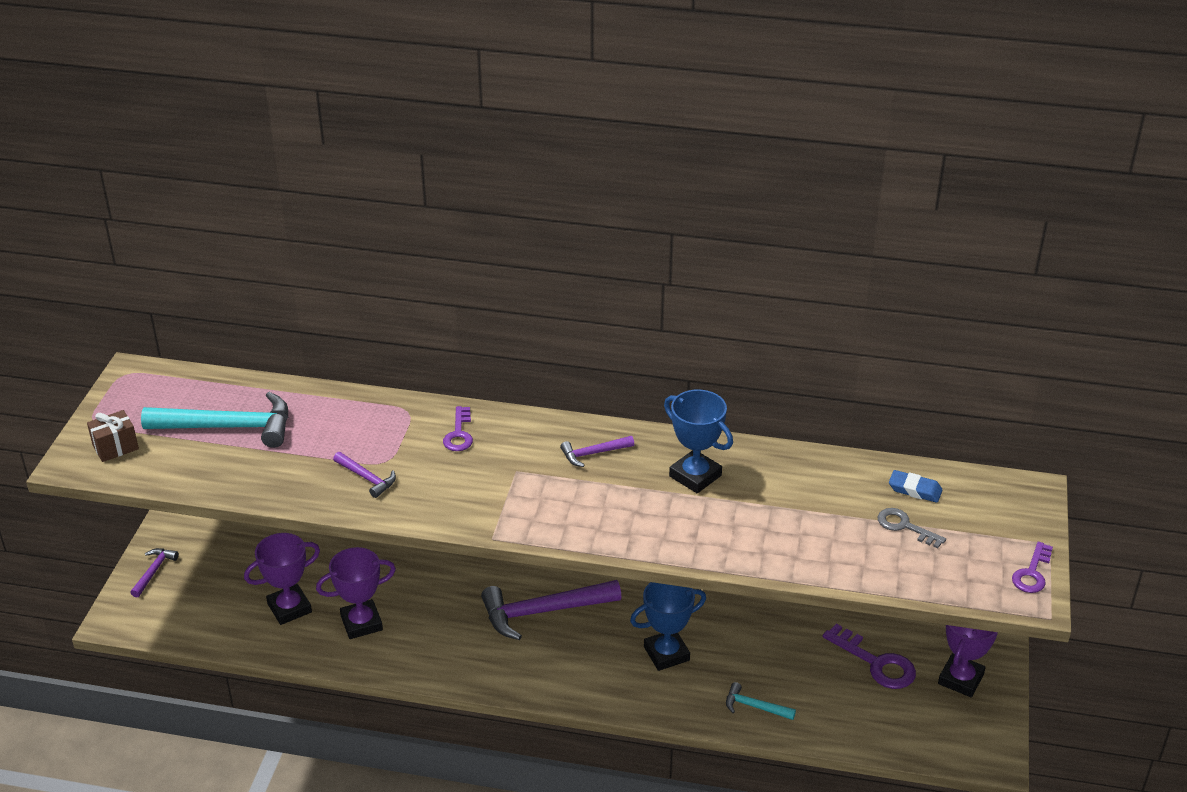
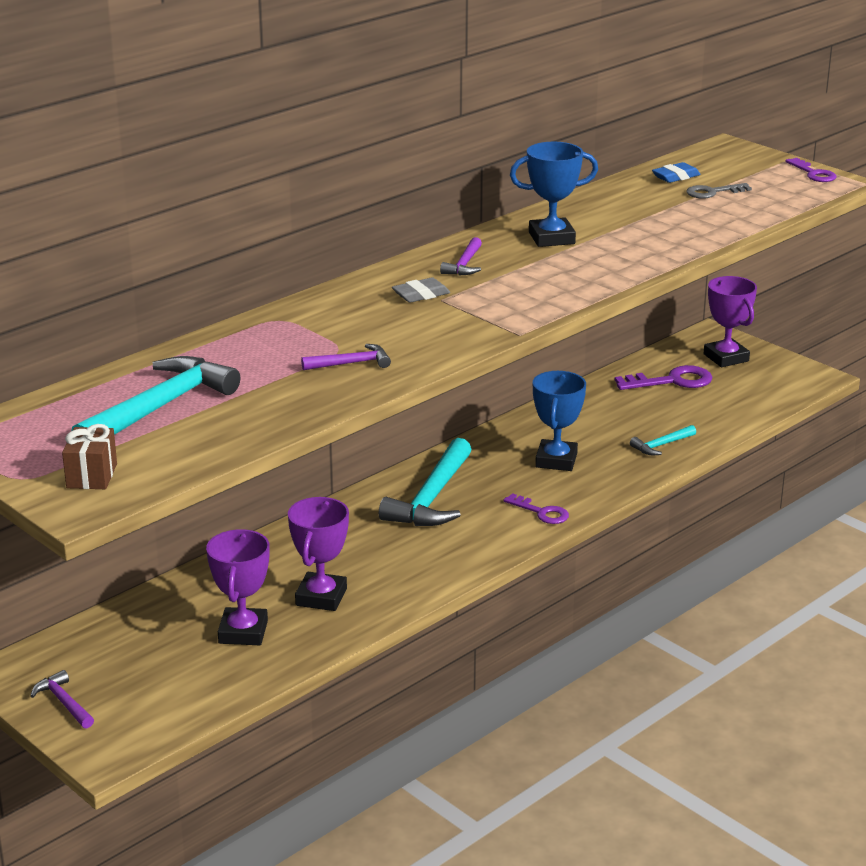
camera: 55 degrees left, 10 degrees down
(459, 434) = (350, 307): purple key -> purple key (541, 512)
(515, 457) = (421, 295): none -> grey eraser
(542, 612) = (431, 498): purple hammer -> turquoise hammer

